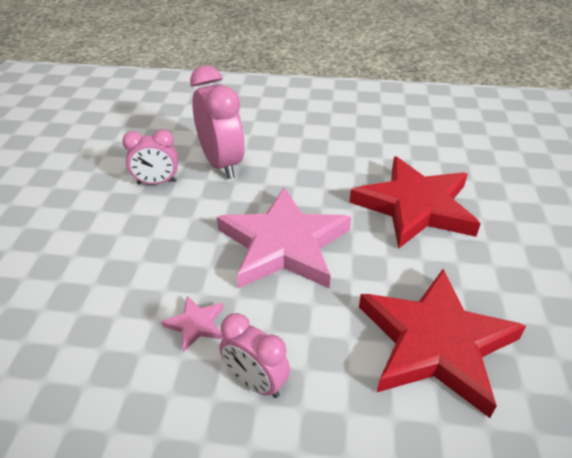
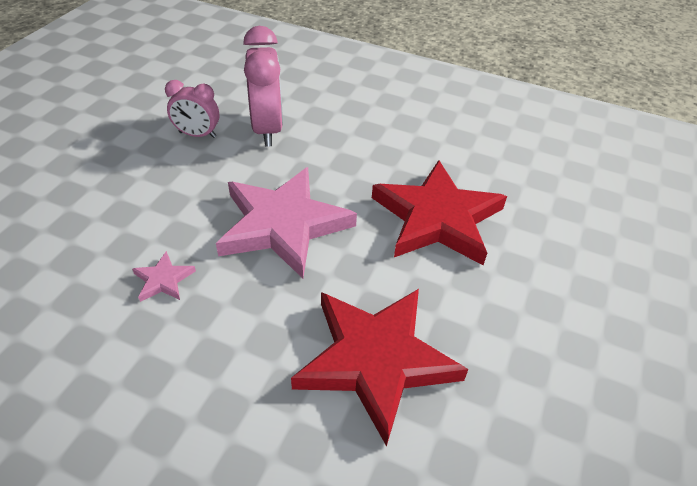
camera: 15 degrees right, 5 degrees up
(255, 382) = (188, 347): pink clock -> none

